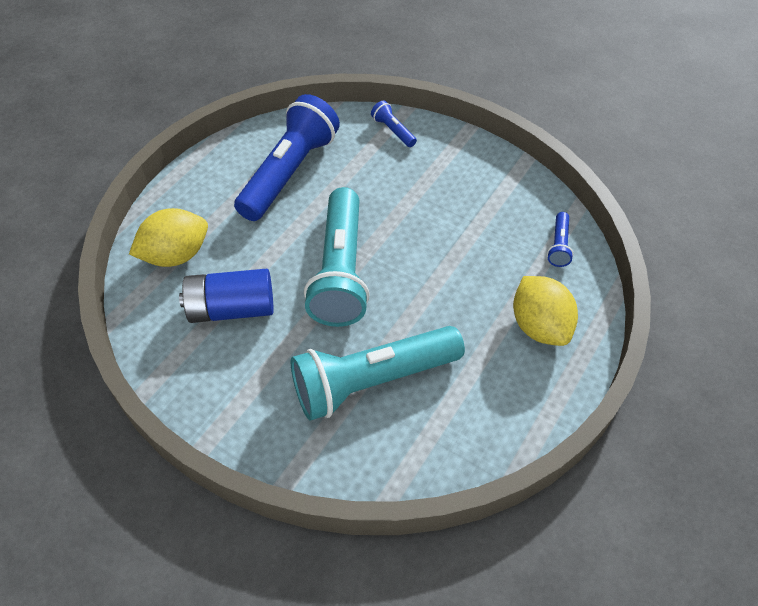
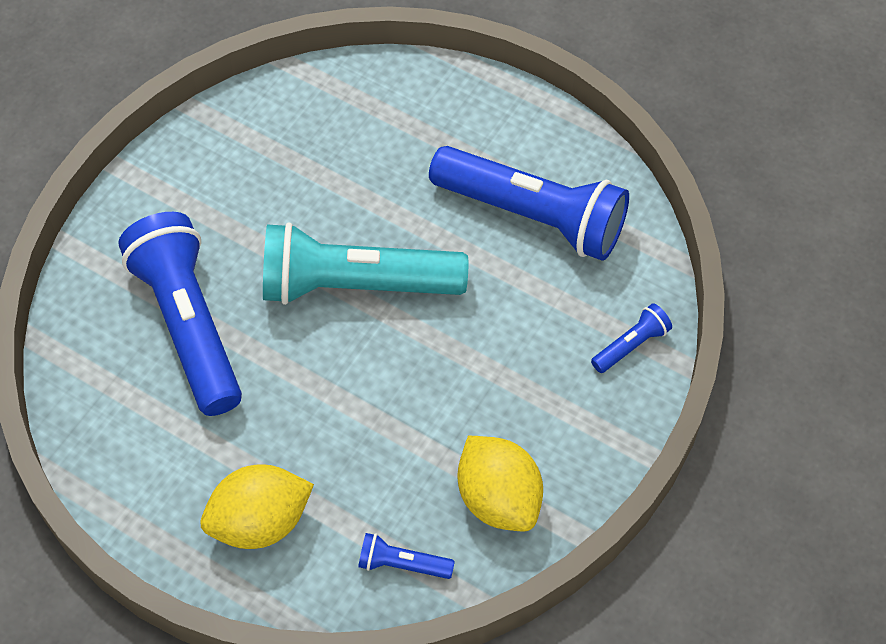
camera: 90 degrees right, 5 degrees up
(176, 255) = (382, 108): yellow lemon -> yellow lemon (498, 499)
(231, 309) = (299, 173): blue battery -> none
(372, 381) = (188, 324): turquoise flashlight -> blue flashlight

